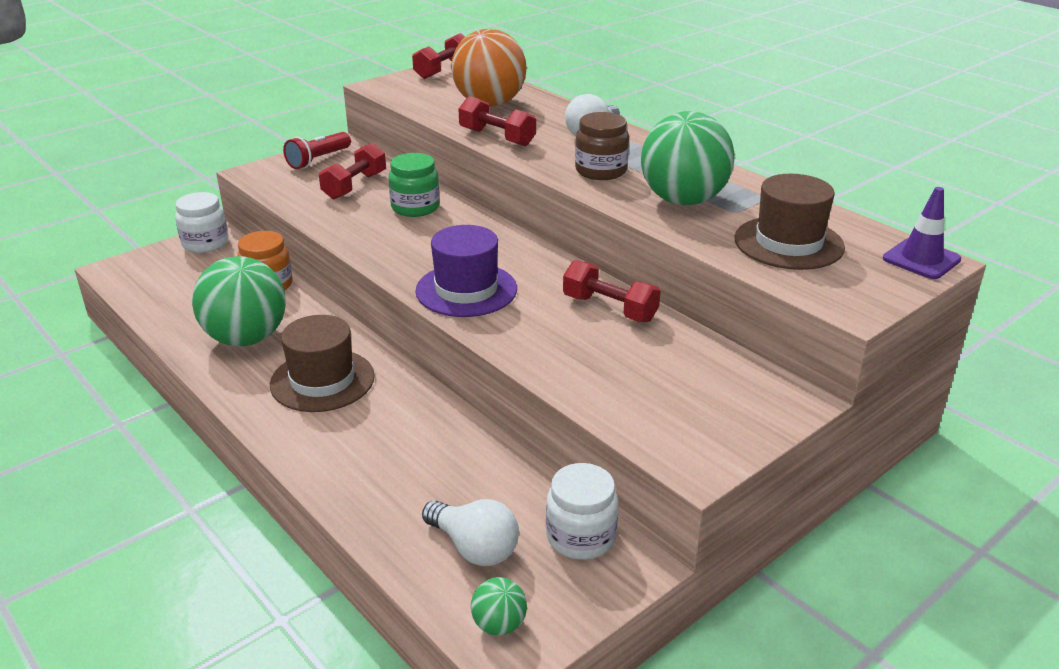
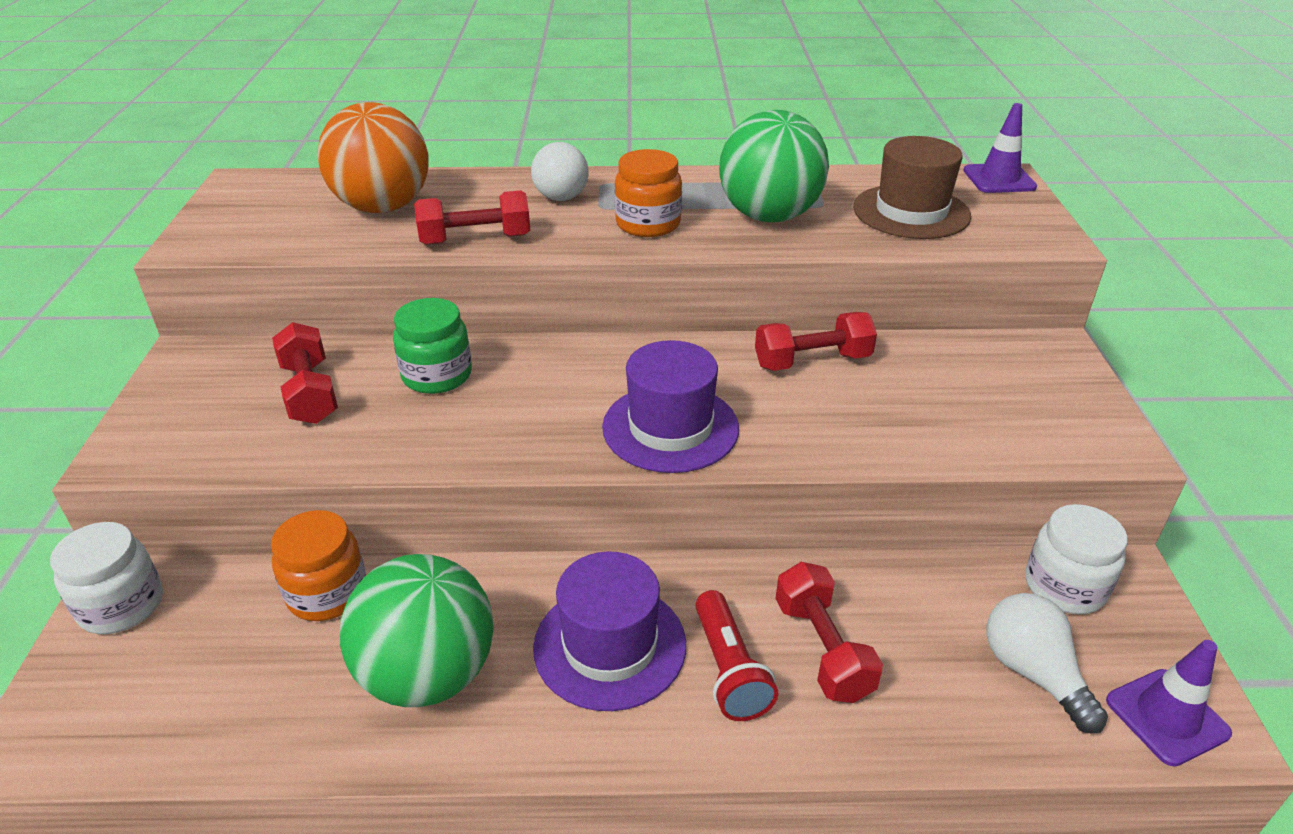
camera: 50 degrees left, 5 degrees up
(318, 160) = (190, 389): red flashlight -> red flashlight (729, 670)
(322, 380) = (610, 645): brown hat -> purple hat
(443, 70) = (238, 193): red dumbbell -> red dumbbell (822, 649)
(474, 547) = (1033, 673): white light bulb -> white light bulb turned 105 degrees counterclockwise
(499, 624) = (1167, 717): green ball -> purple traffic cone
(601, 171) = (648, 224): brown jar -> orange jar

